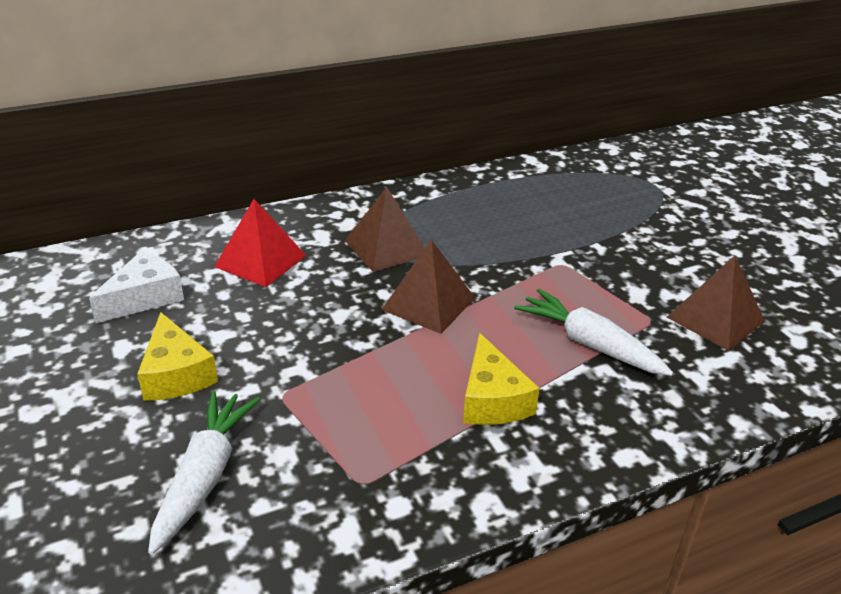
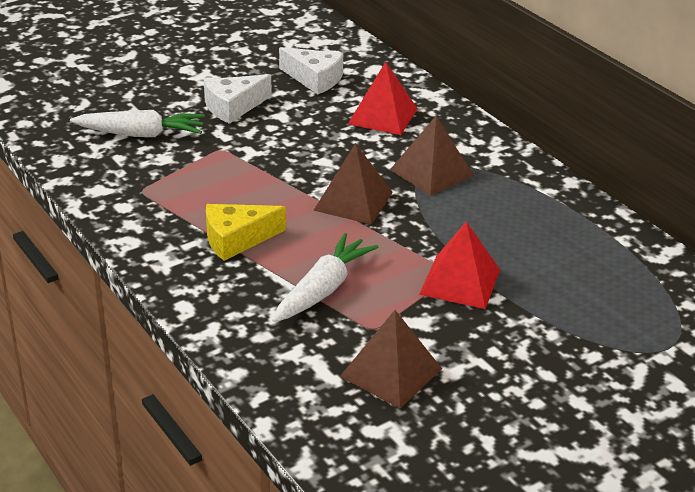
camera: 80 degrees right, 0 degrees up
(176, 374) = (233, 107): yellow cheese -> white cheese
(575, 261) = (460, 282): none -> red pyramid

